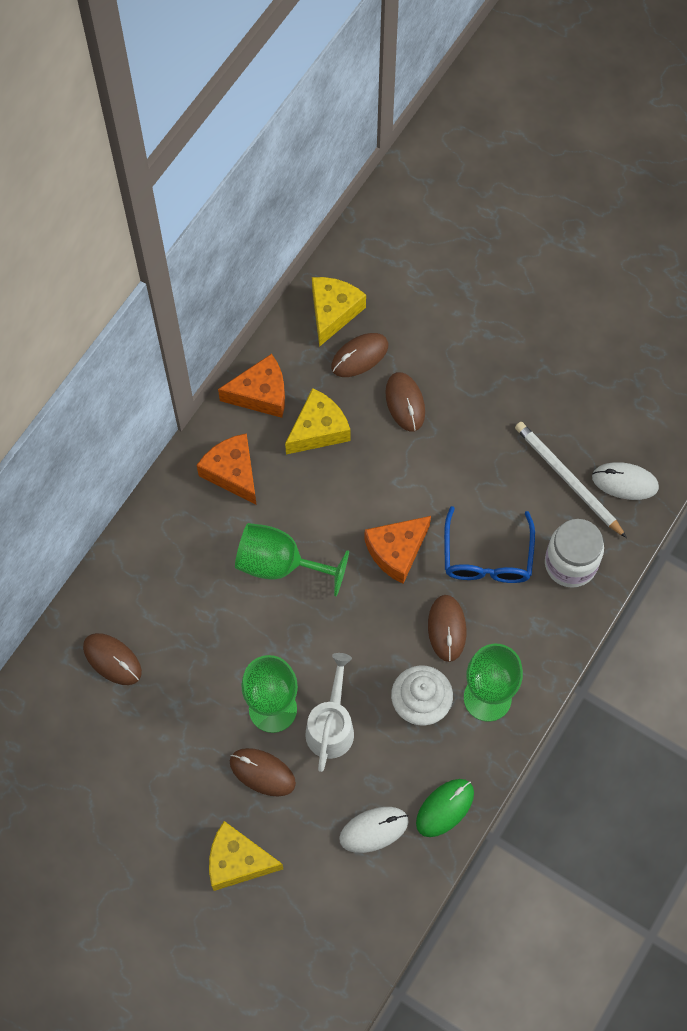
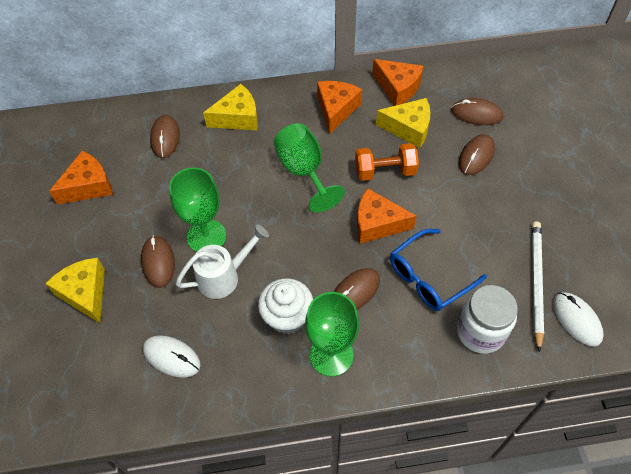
camera: 50 degrees right, 10 degrees down
(106, 776) = (88, 186): none -> orange cheese
(333, 312) = (486, 83): yellow cheese -> yellow cheese (237, 117)
(347, 494) = (385, 171): none -> orange dumbbell
(445, 808) = (225, 391): green mouse -> none

